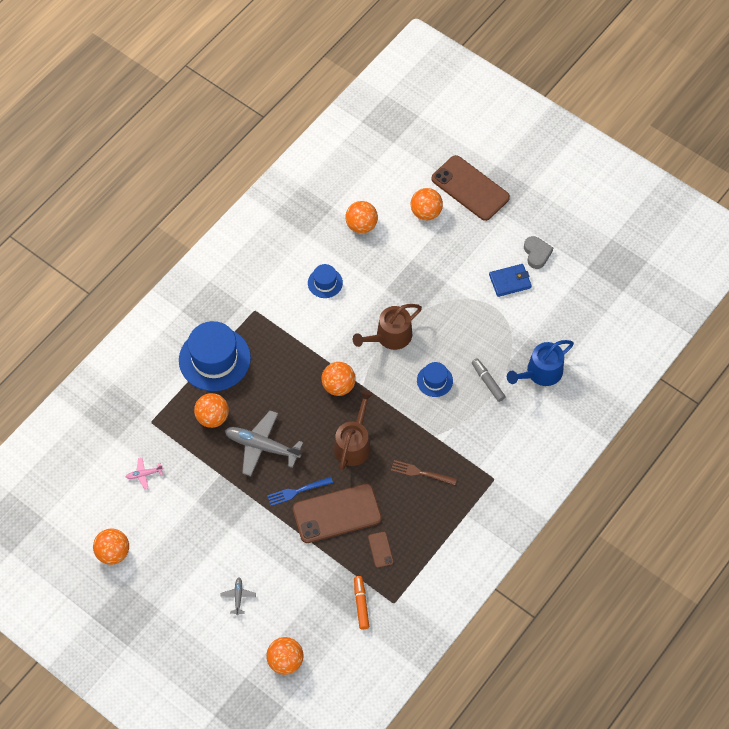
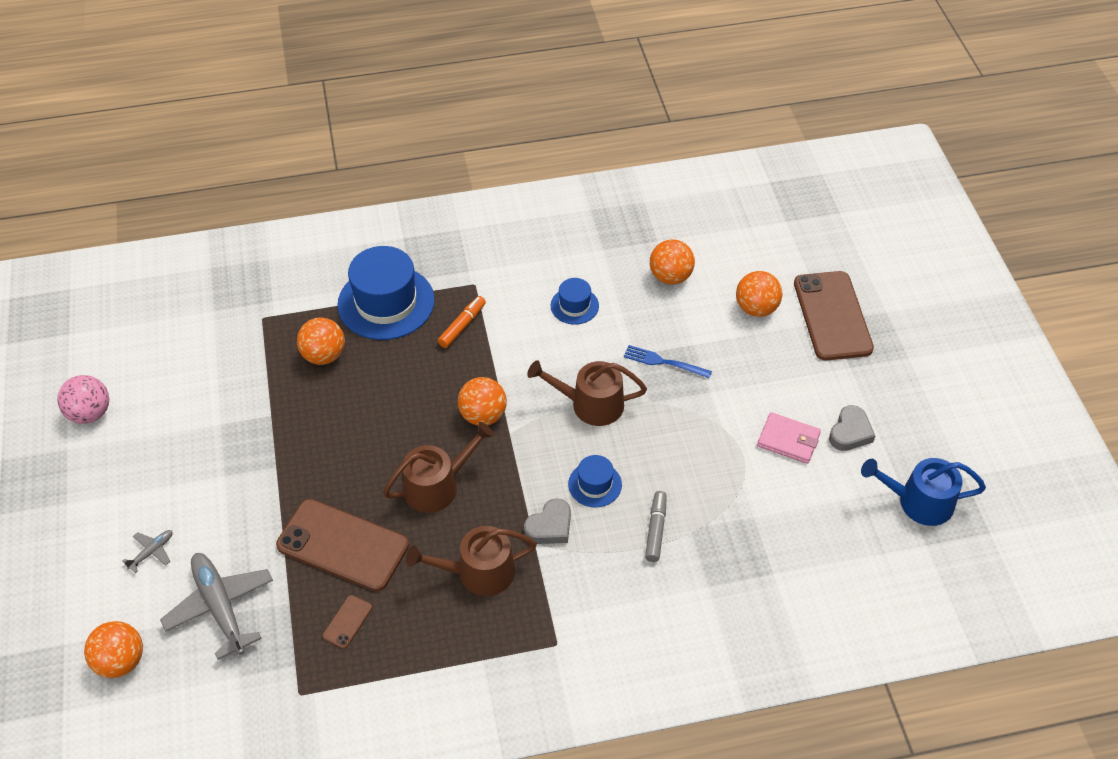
camera: 40 degrees right, 10 degrees down
(113, 552) = (90, 413): orange ball -> pink ball
(144, 474) = (201, 361): pink plane -> none
(262, 446) = (341, 418): grey plane -> grey plane (220, 607)
(297, 491) = (327, 490): blue fork -> blue fork (664, 362)
(361, 604) = (263, 665): orange marker -> orange marker (462, 326)
(421, 473) = (478, 572): brown fork -> brown watering can
(433, 421) = (550, 526): none -> grey heart
(510, 281) = (788, 440): blue wallet -> pink wallet
(540, 372) = (731, 565): blue watering can -> blue watering can (918, 502)

